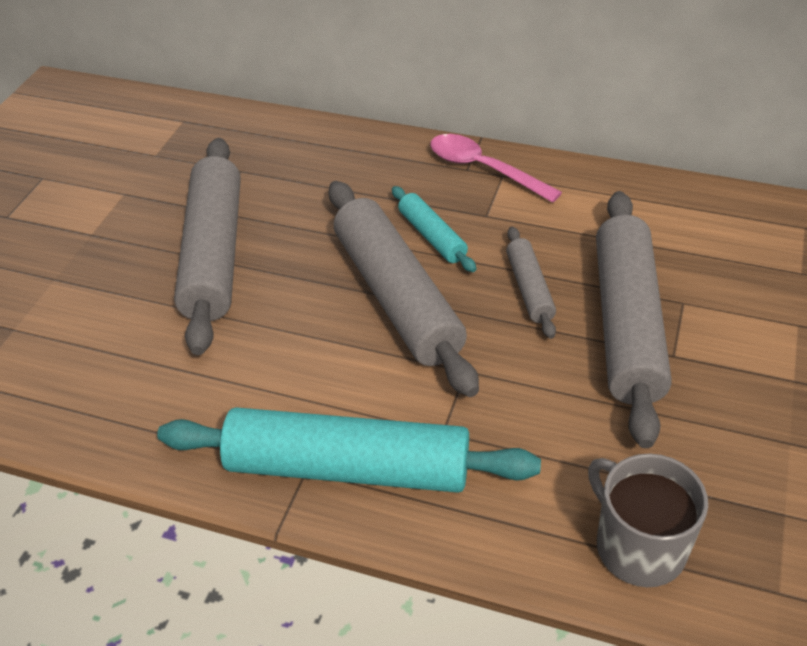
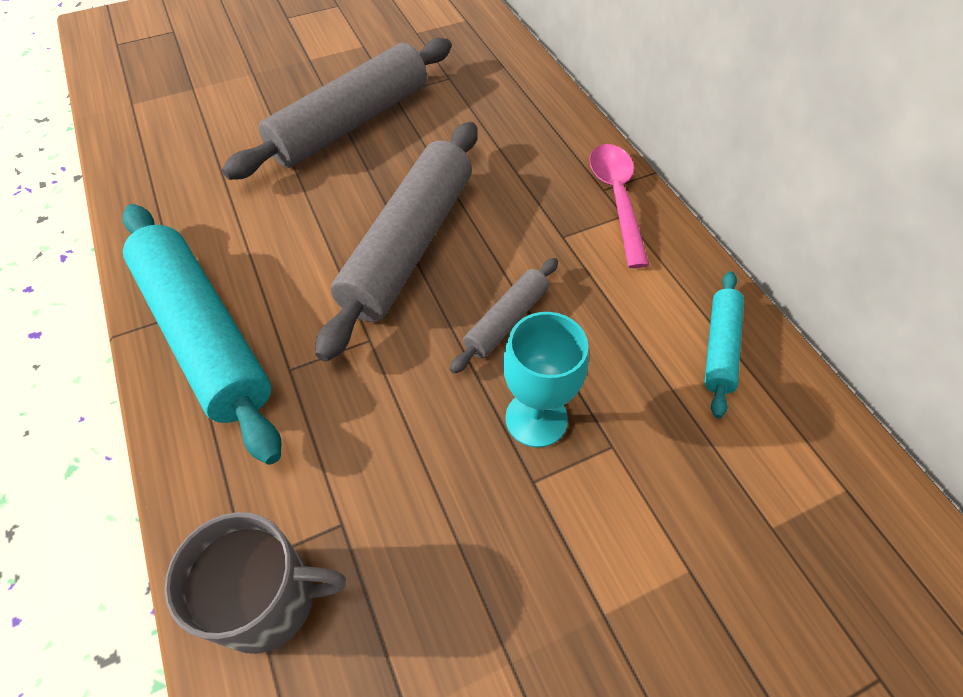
camera: 45 degrees right, 10 degrees up
(432, 236) = (499, 221): turquoise rolling pin -> turquoise rolling pin (720, 347)
(627, 324) = (536, 418): grey rolling pin -> turquoise goblet
(638, 546) = (268, 599): grey mug -> grey mug turned 75 degrees clockwise

